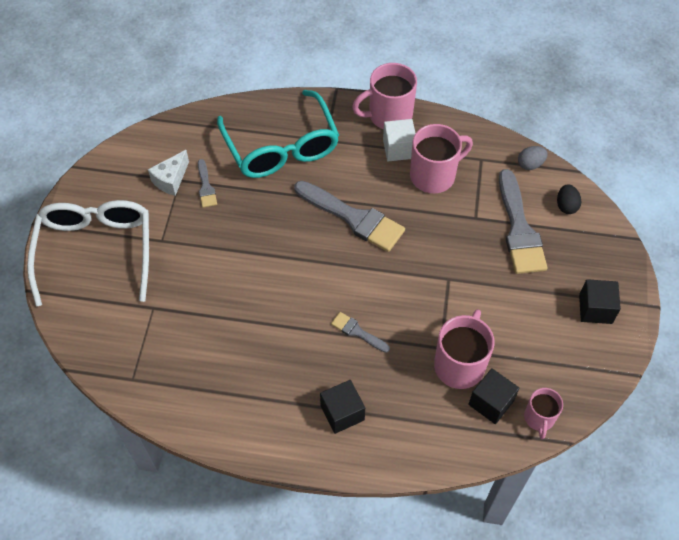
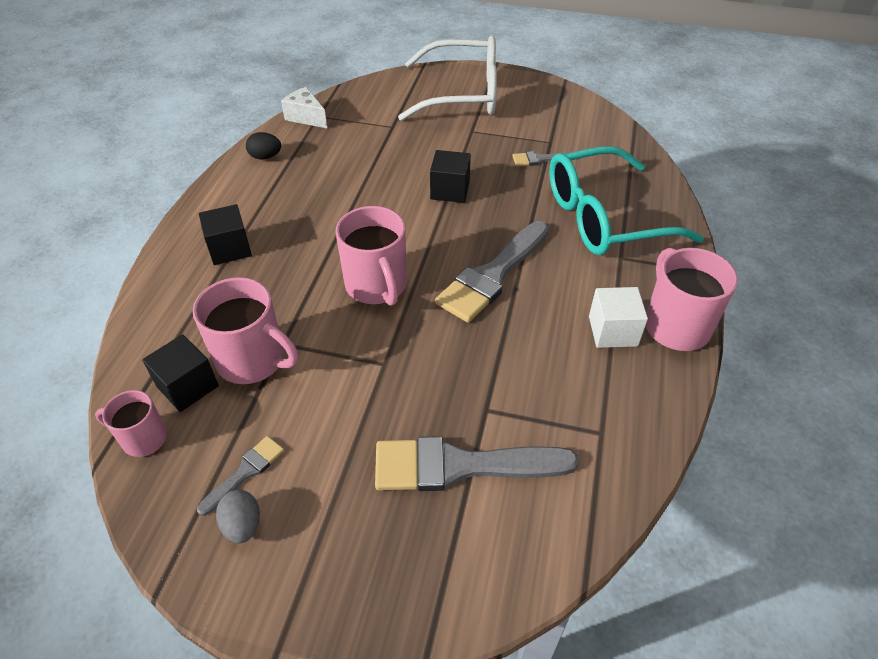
camera: 95 degrees right, 10 degrees down
(171, 180) = (550, 136): white cheese -> white cheese (306, 117)
(357, 332) = (326, 267): grey brush -> grey brush (245, 472)
(434, 175) = (565, 367): pink mug -> pink mug (377, 286)
(530, 164) = (595, 506): grey egg -> grey egg (242, 525)
(566, 206) = (504, 549): black egg -> black egg (265, 157)
(595, 309) = (291, 554): black cube -> black cube (450, 190)

